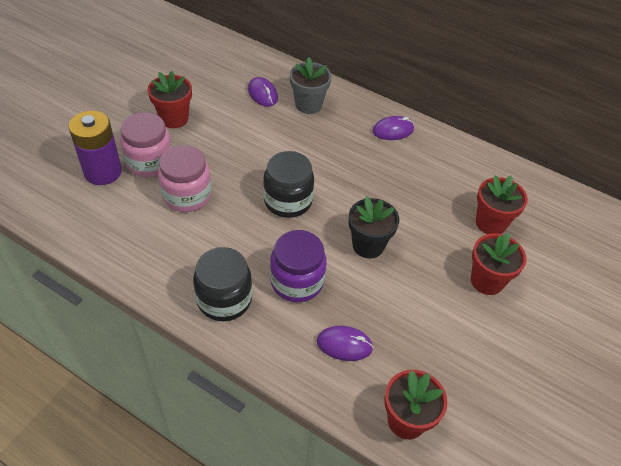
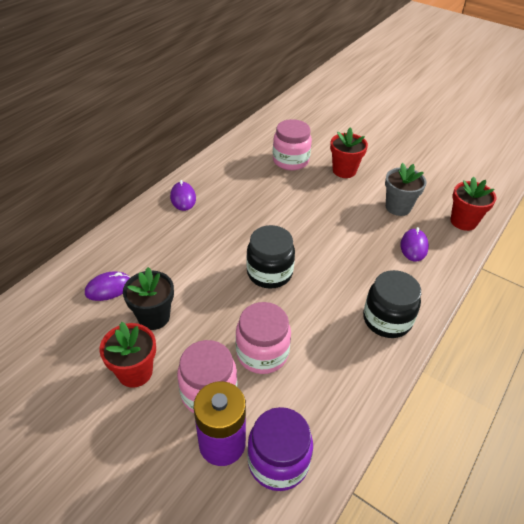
camera: 85 degrees left, 5 degrees down
(297, 281) = (360, 271): purple jar -> purple jar (278, 461)
(308, 105) = (135, 252): grey flower pot -> grey flower pot (398, 207)
(368, 245) = (317, 226): black flower pot -> black flower pot (154, 317)
(490, 223) = (290, 161): red flower pot -> pink jar

